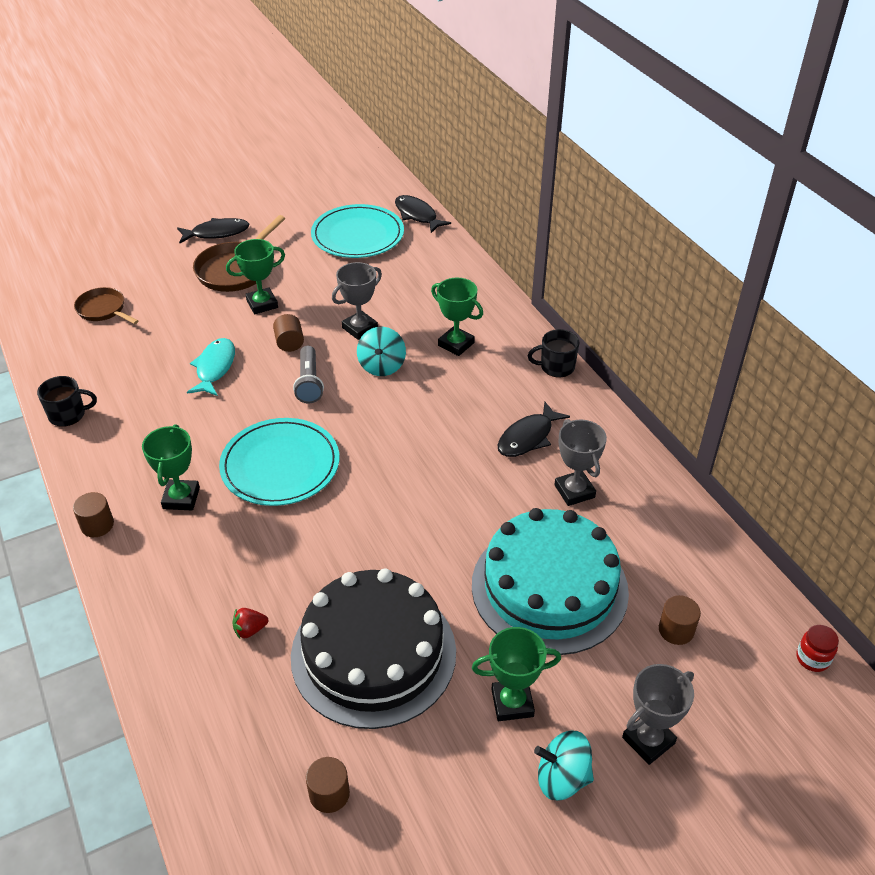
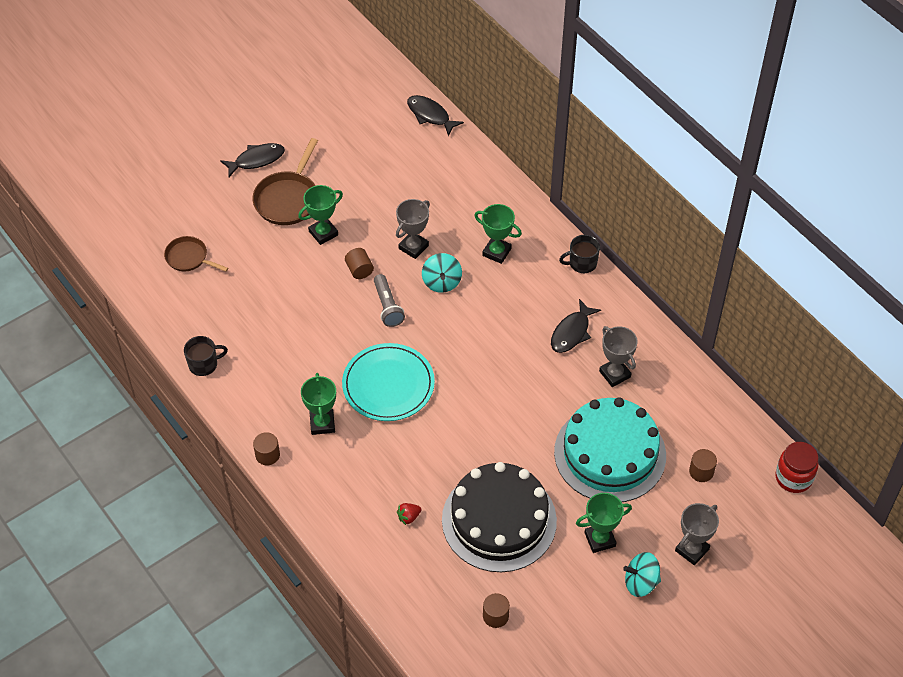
camera: 10 degrees left, 10 degrees up
(214, 368) = (306, 303): turquoise fish -> none
(357, 235) = (383, 146): turquoise plate -> none
(812, 658) = (793, 478): red jar -> red jar, size x1.66

